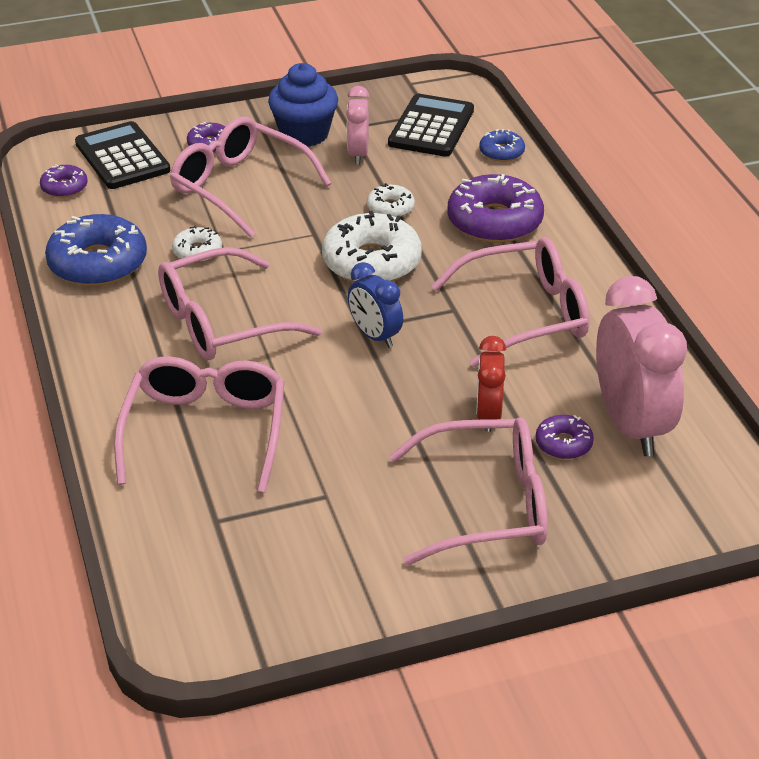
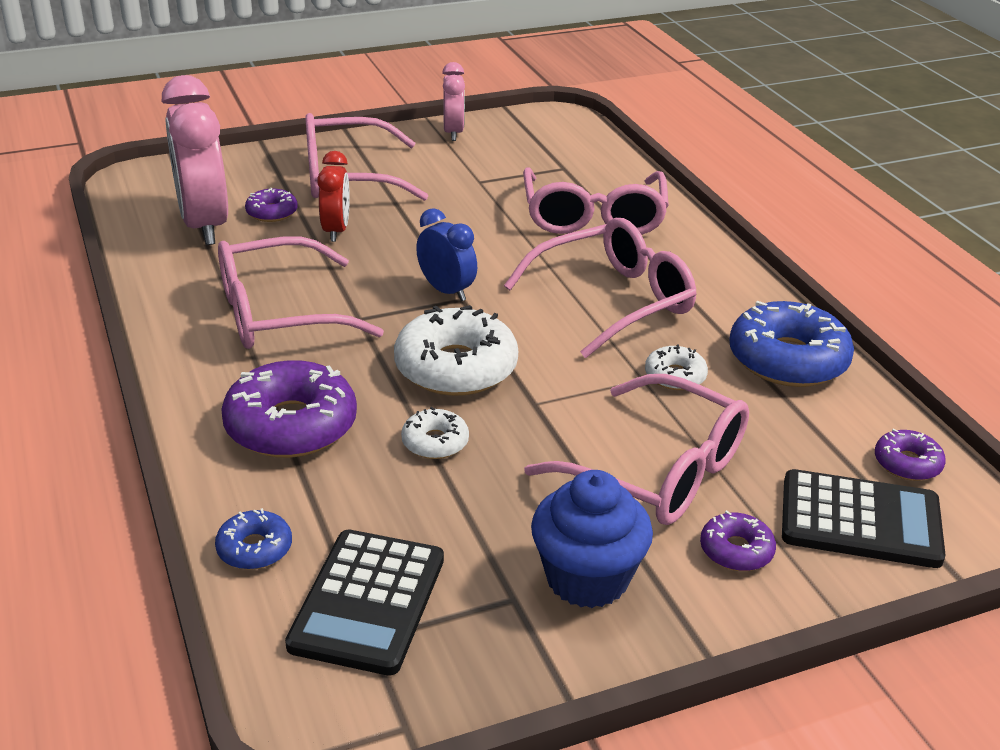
camera: 175 degrees right, 5 degrees down
(122, 157) = (860, 520): black calculator -> black calculator turned 45 degrees counterclockwise
(358, 154) = (491, 537): pink clock -> pink clock (453, 132)

